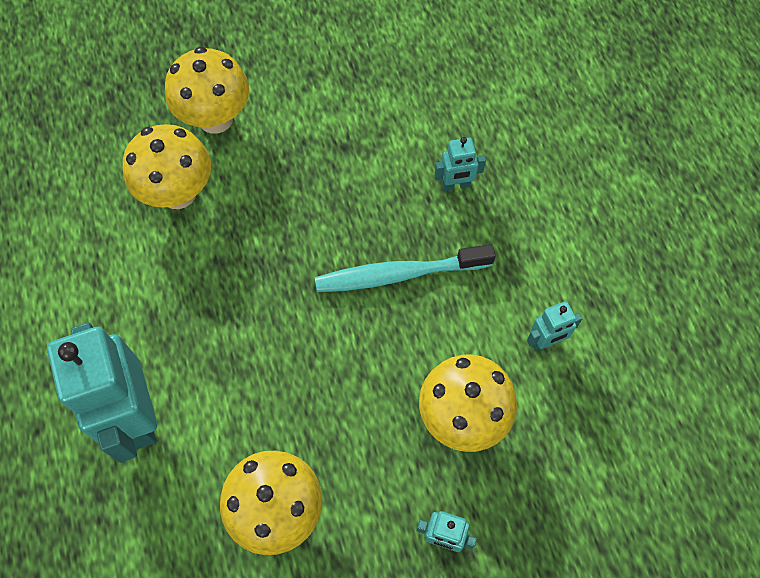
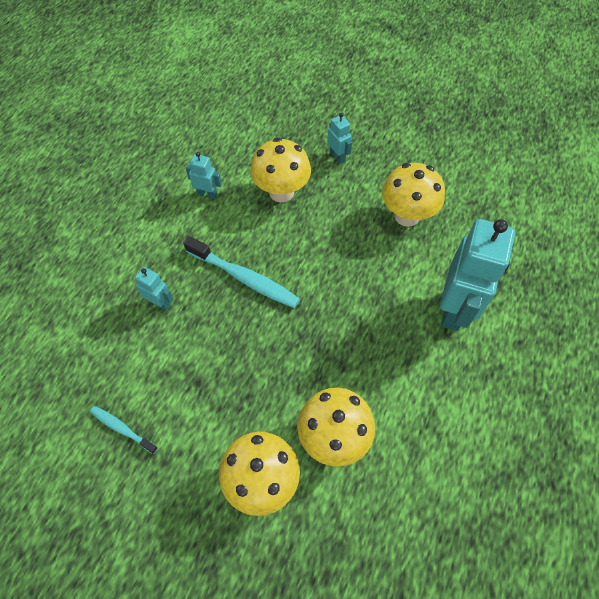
camera: 140 degrees left, 5 degrees down
(371, 70) = (122, 429): none -> turquoise toothbrush

